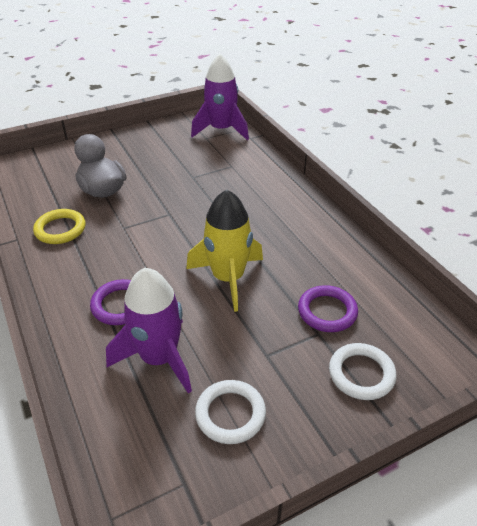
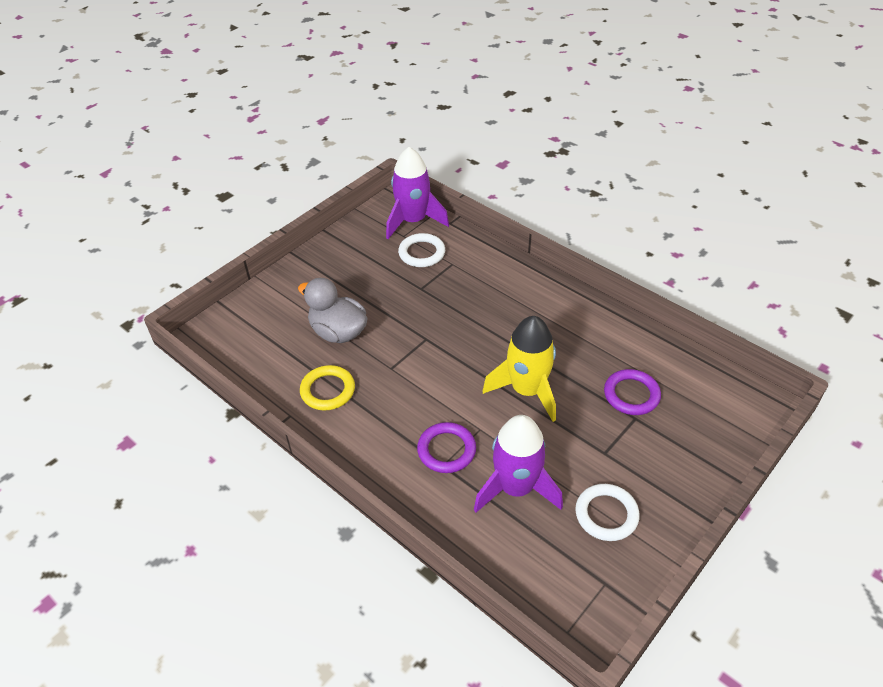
camera: 20 degrees left, 5 degrees up
(361, 374) = (689, 442): white ring -> white ring (422, 253)

